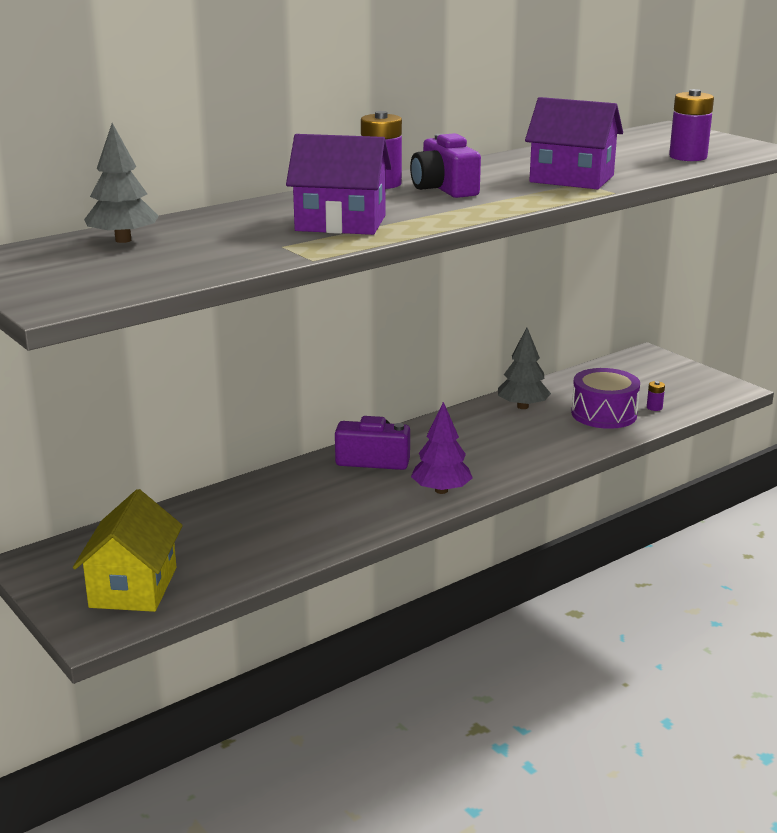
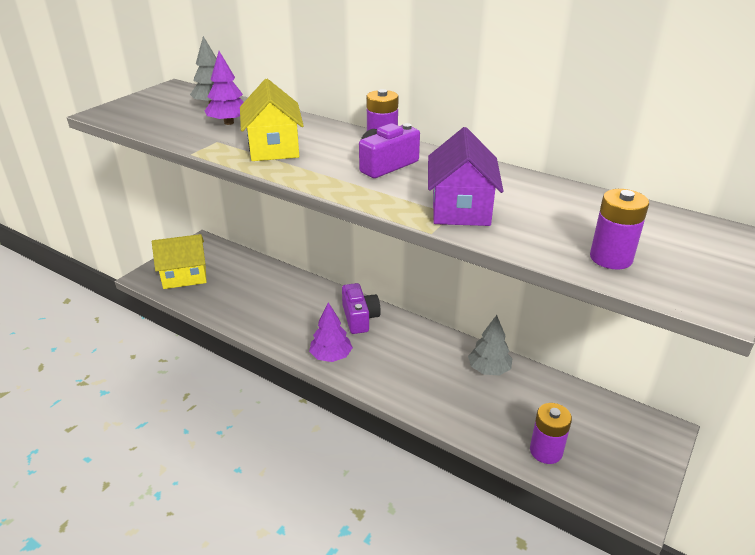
camera: 70 degrees right, 10 degrees up
(216, 237) = (229, 123): none -> purple tree
(340, 223) = (273, 148): purple house -> yellow house
(604, 414) = (508, 419): purple drum -> none
(654, 407) = (546, 451): purple battery -> purple battery, size x2.17

